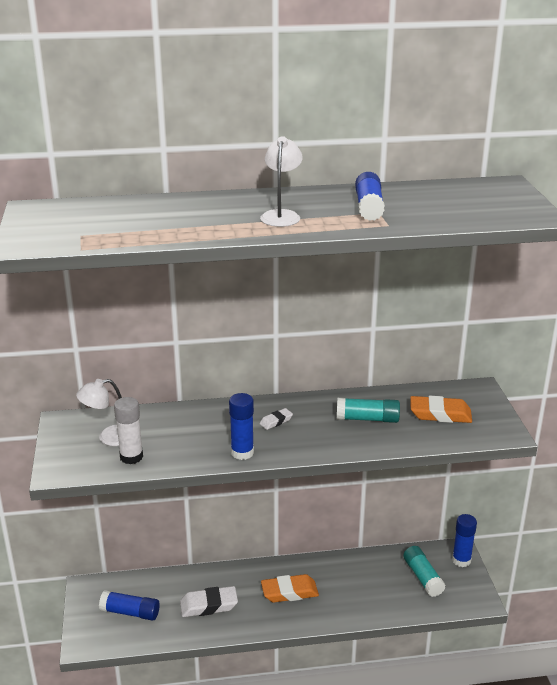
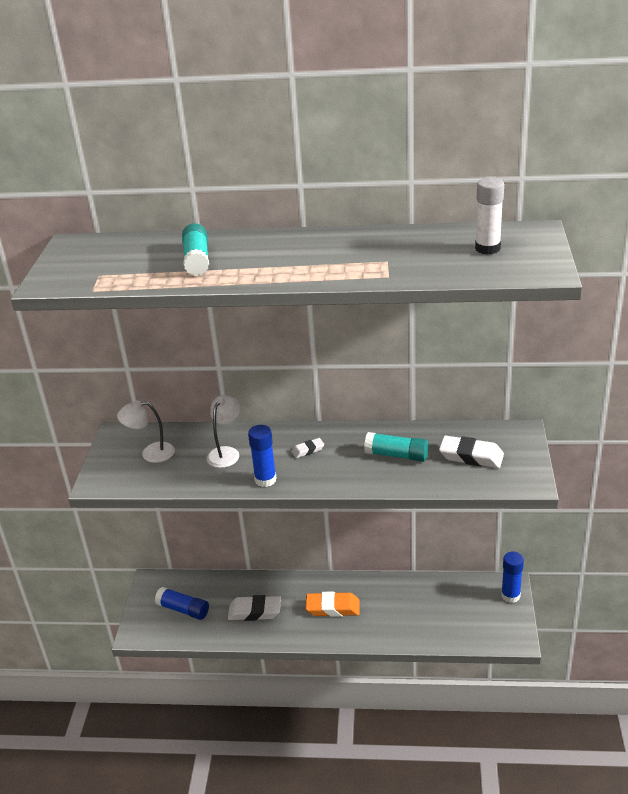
camera: 15 degrees right, 5 degrees up
(131, 457) = (164, 474): white glue stick -> white glue stick (487, 248)
(281, 215) = (291, 261): white lamp -> white lamp (226, 453)
(369, 207) = (380, 254): blue glue stick -> none
(423, 577) = (466, 608): turquoise glue stick -> turquoise glue stick (197, 259)
(440, 414) = (471, 456): orange eraser -> white eraser

